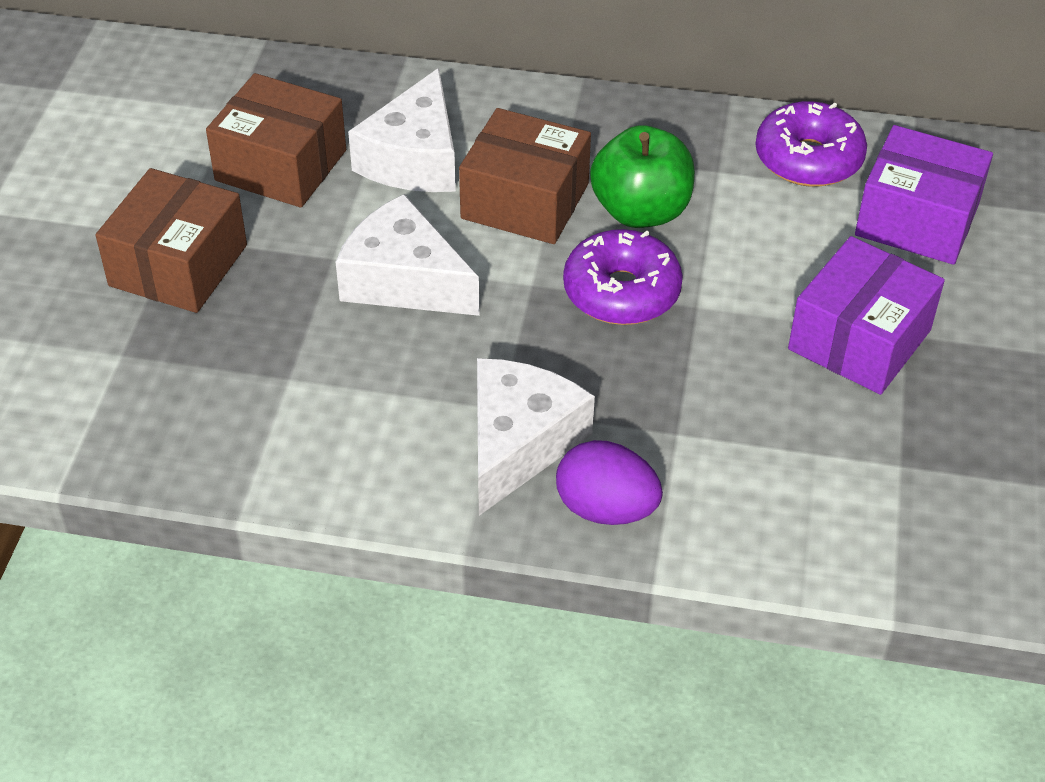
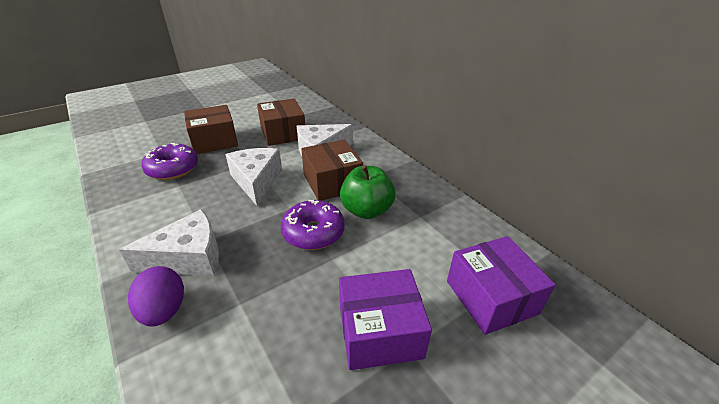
camera: 45 degrees right, 10 degrees down
(808, 159) = (468, 236): purple donut -> purple donut (173, 169)

